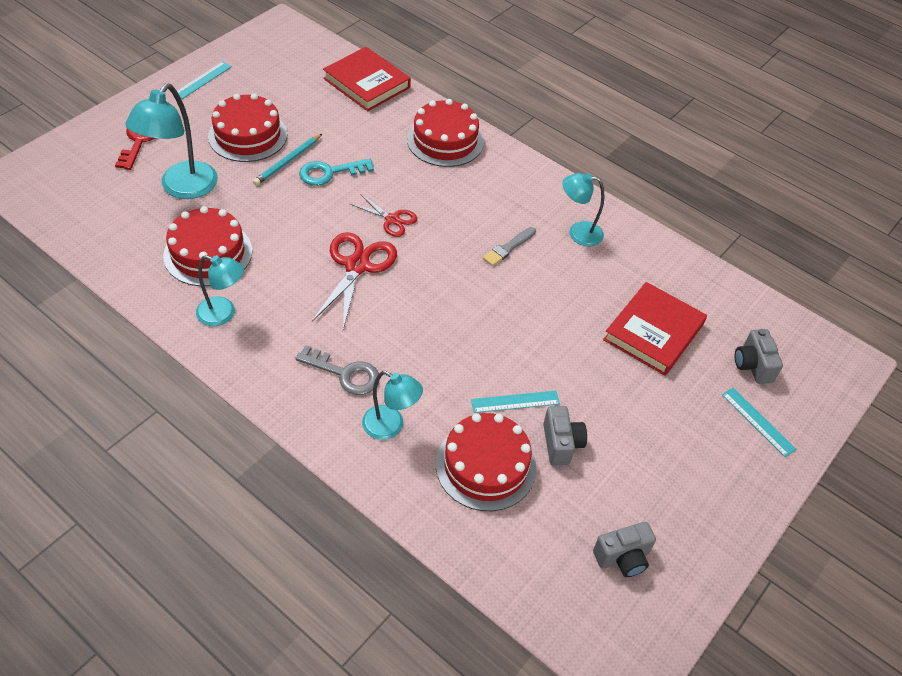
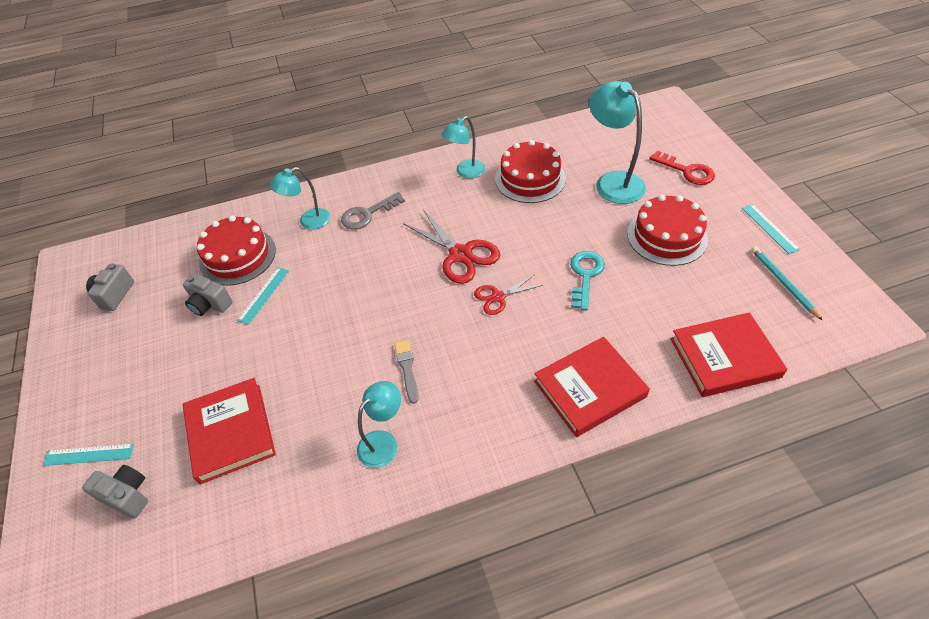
camera: 130 degrees right, 0 degrees up
(288, 161) = (616, 252): turquoise pencil -> turquoise pencil (783, 283)
(445, 140) = (589, 389): red cake -> red book

